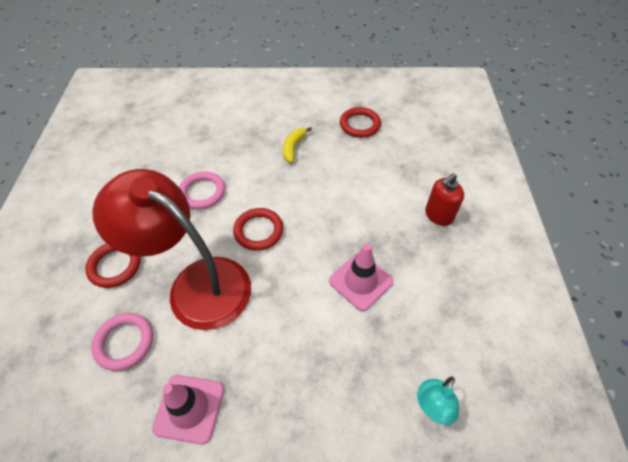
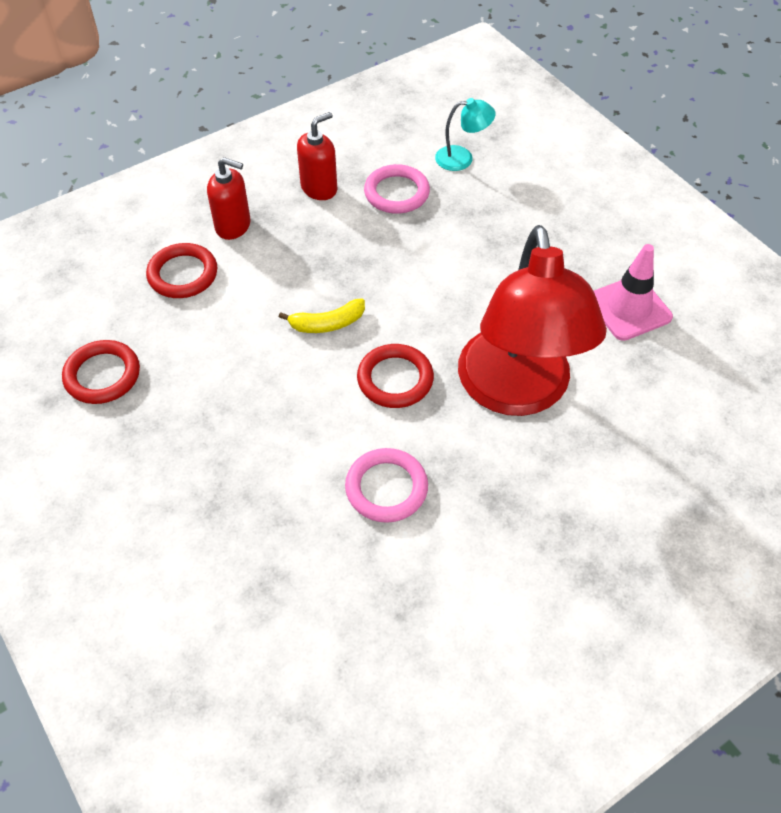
camera: 125 degrees left, 0 degrees up
(115, 266) = (576, 497): red ring -> red ring (183, 274)
(124, 342) = (636, 407): pink ring -> pink ring (396, 193)
(293, 147) = (212, 431): yellow banana -> yellow banana (327, 323)
(360, 281) = (382, 252): pink traffic cone -> none
(450, 279) = (319, 188): none -> red soap dispenser

